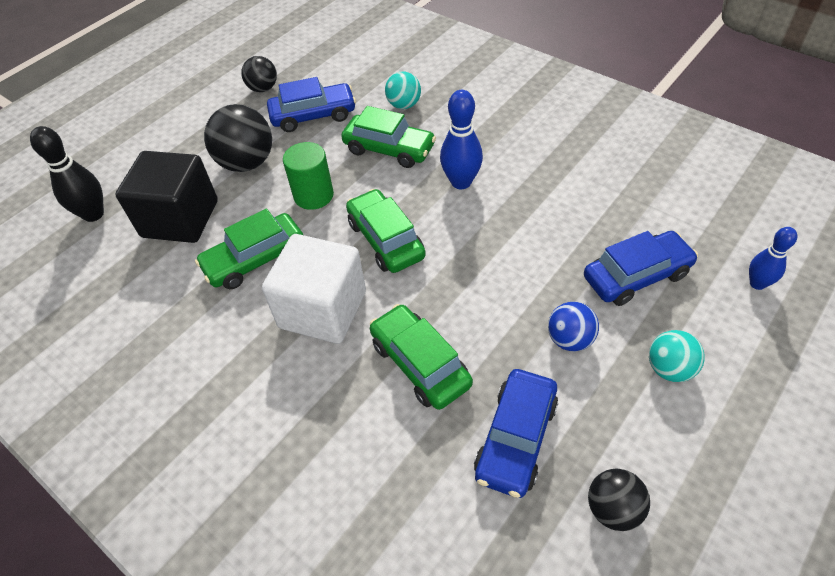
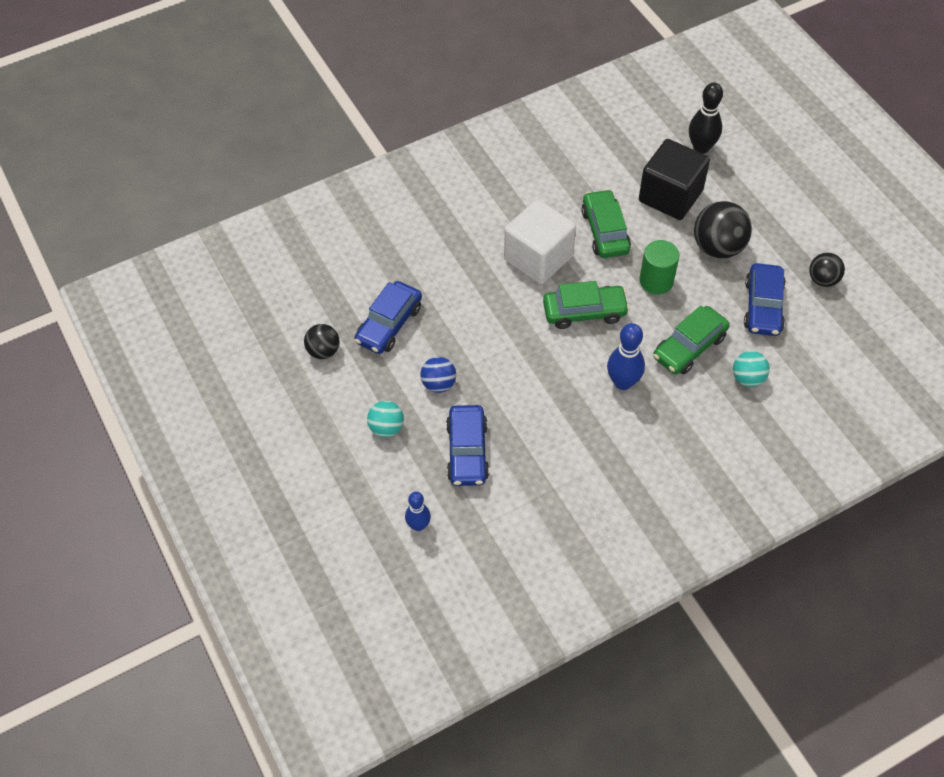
camera: 110 degrees right, 5 degrees up
(420, 364) = (466, 296): green car -> none
(516, 438) = (389, 324): blue car -> blue car turned 105 degrees counterclockwise

